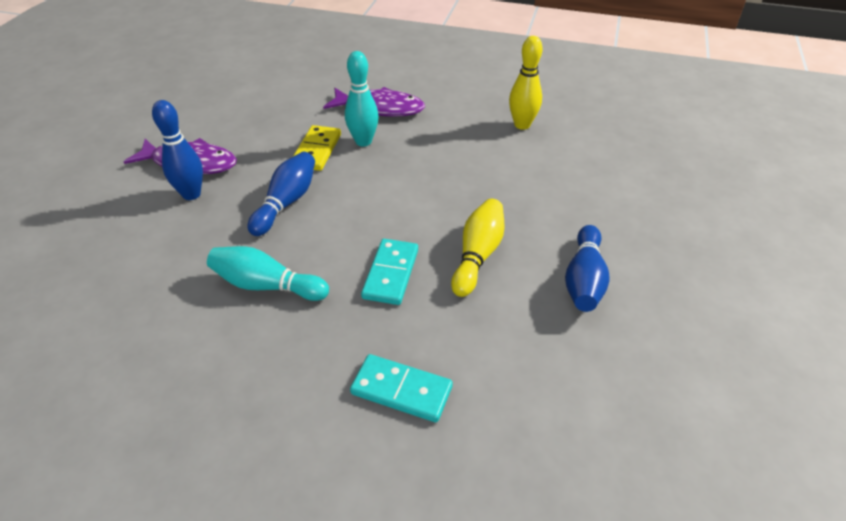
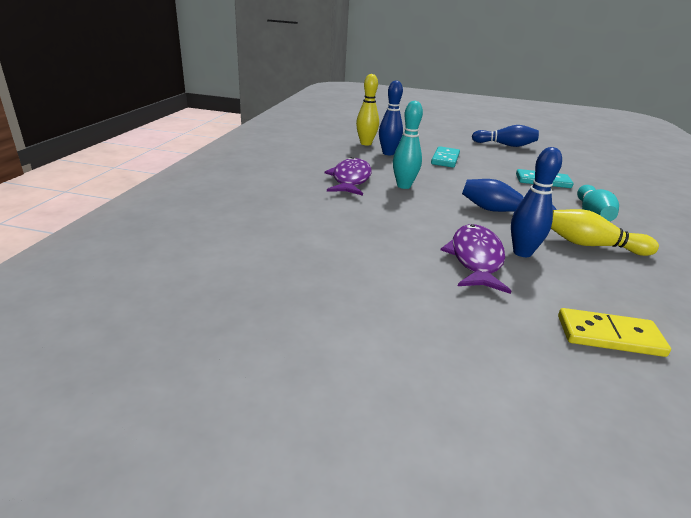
camera: 95 degrees left, 15 degrees down
(317, 150) = (424, 202): yellow domino -> yellow domino (609, 336)
(401, 390) = (620, 181): turquoise domino -> turquoise domino (445, 159)
(477, 255) = (507, 162): yellow bowling pin -> yellow bowling pin (591, 245)
(483, 140) = (388, 153): none -> blue bowling pin

